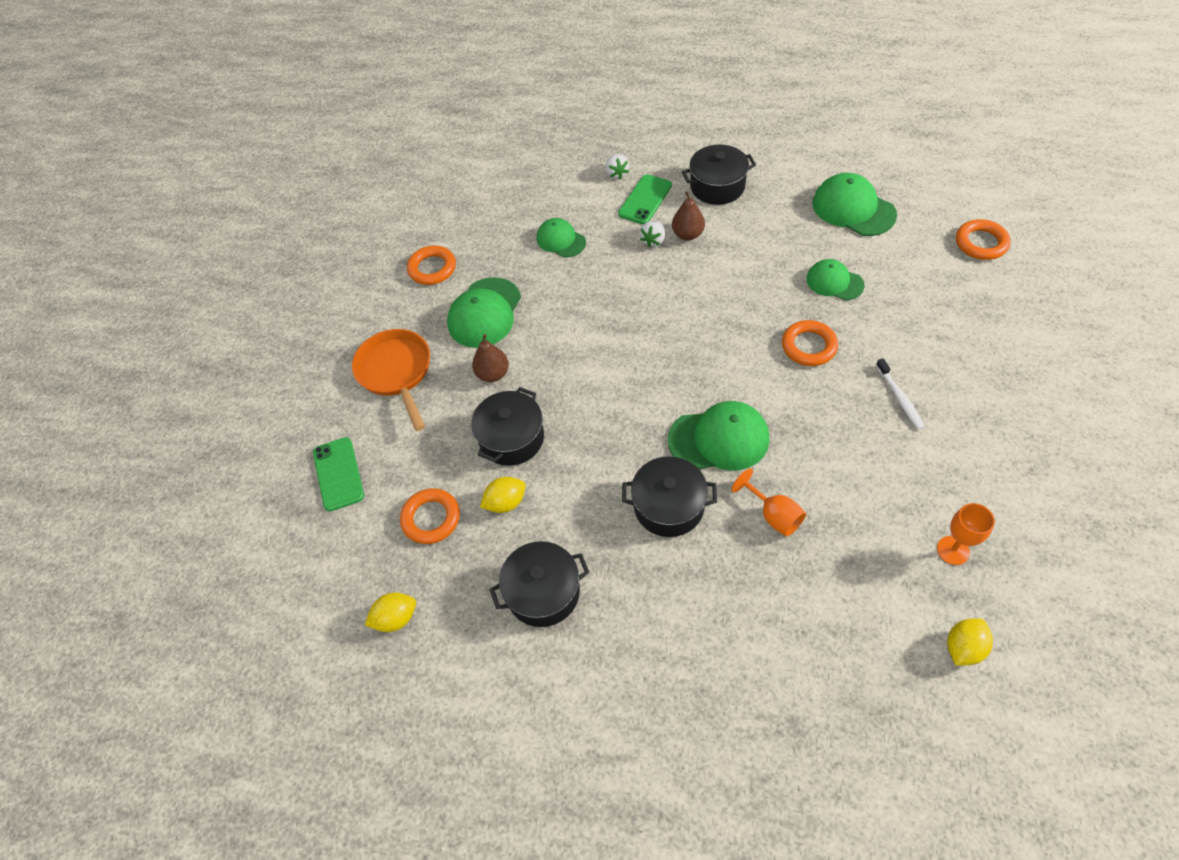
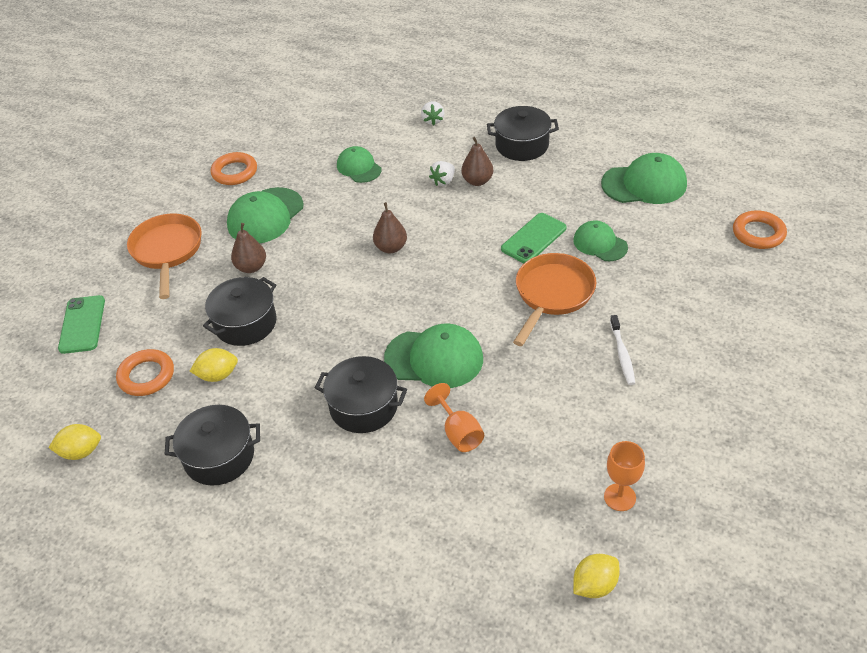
camera: 10 degrees right, 10 degrees down
(628, 325) = (391, 248): none -> brown pear
(645, 200) = (450, 146): green phone -> green phone (534, 238)
(809, 346) = (552, 294): orange ring -> orange pan
(853, 209) = (644, 184): green cap -> green cap turned 120 degrees clockwise

